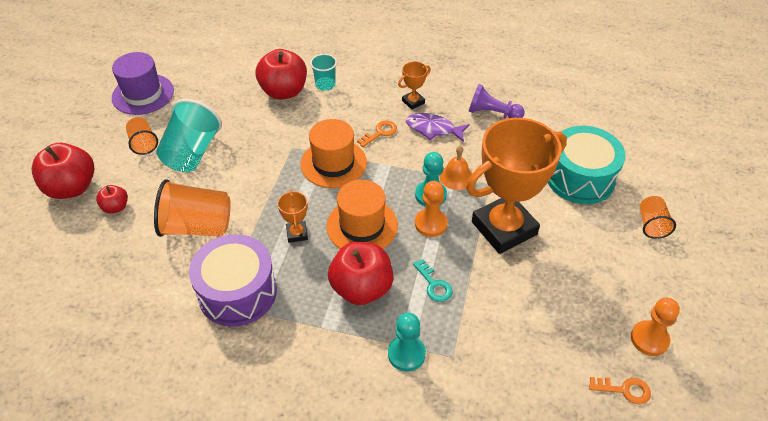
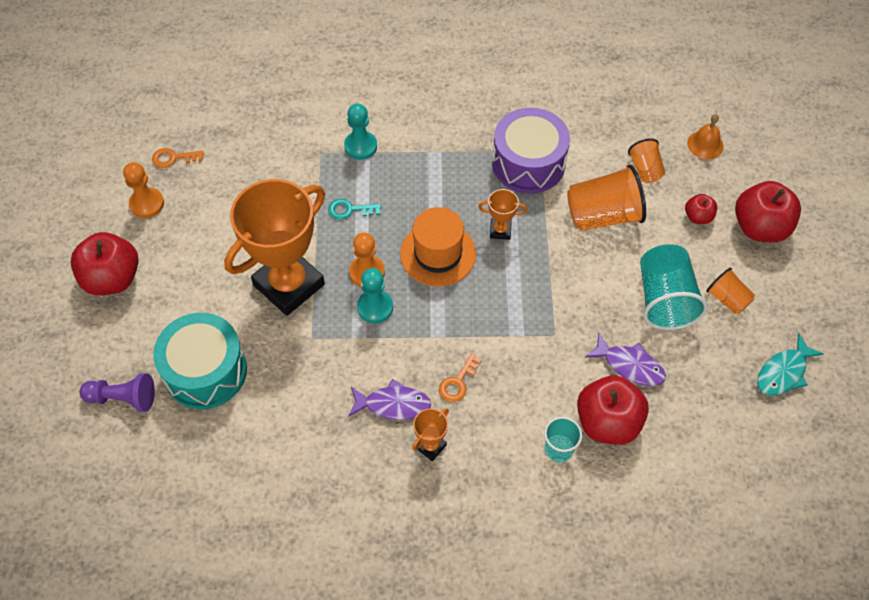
camera: 165 degrees right, 10 degrees up
(143, 94) = (783, 372): purple hat -> turquoise fish
(248, 118) = (629, 365): none -> purple fish
(297, 234) = (500, 230): orange trophy -> orange trophy turned 60 degrees counterclockwise
(333, 163) = (497, 324): orange hat -> none
(361, 288) = (417, 191): red apple -> red apple (112, 279)
(434, 284) = (350, 210): turquoise key -> turquoise key turned 45 degrees counterclockwise
(456, 177) = (351, 338): orange bell -> orange bell (705, 144)
(492, 113) = (321, 451): purple pawn -> purple pawn (123, 398)
(651, 225) = (128, 325): orange cup -> orange cup (645, 169)

